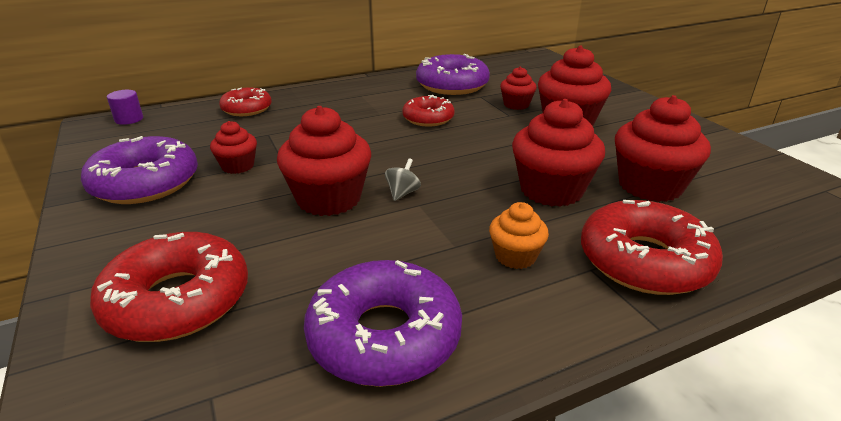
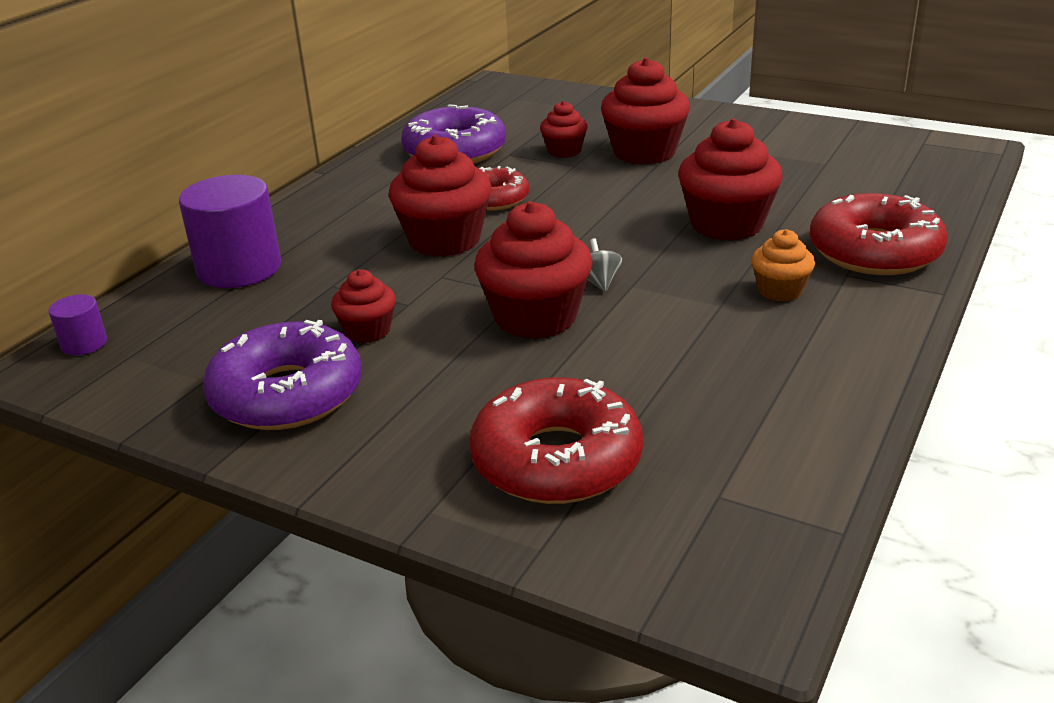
camera: 35 degrees left, 0 degrees up
(247, 109) = (239, 268): red donut -> purple cylinder
(384, 336) = (775, 392): purple donut -> none
(650, 186) = (798, 189): red cupcake -> red cupcake (444, 240)

